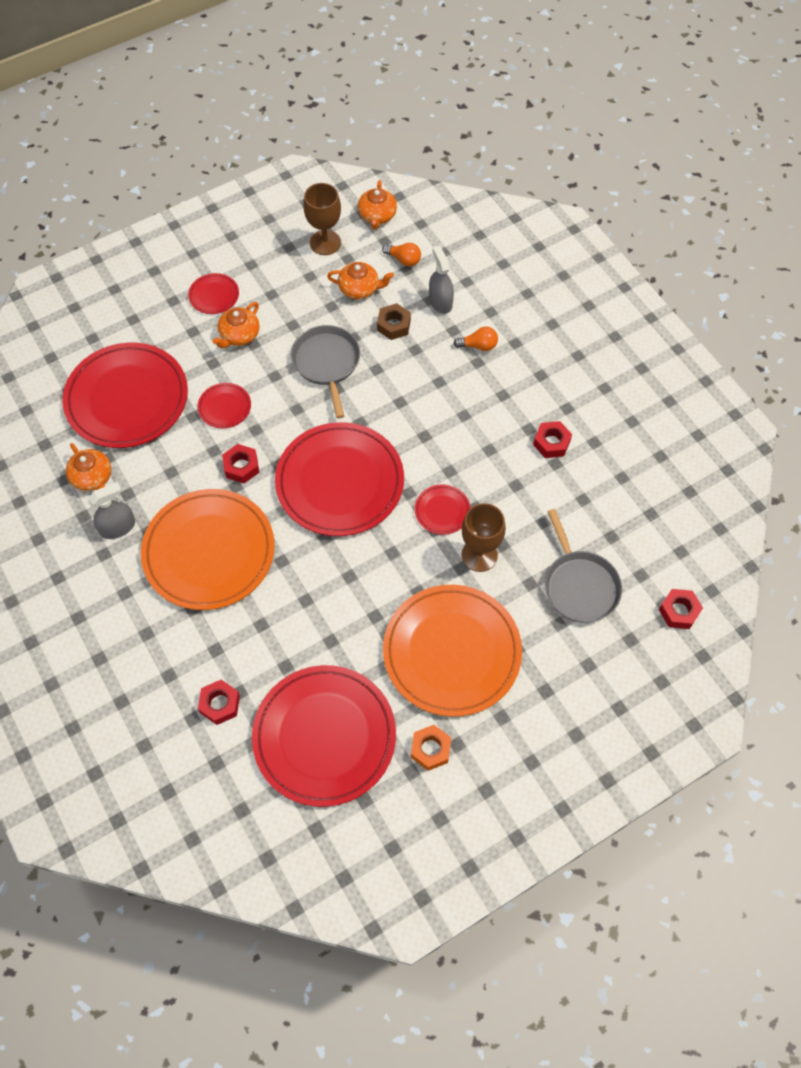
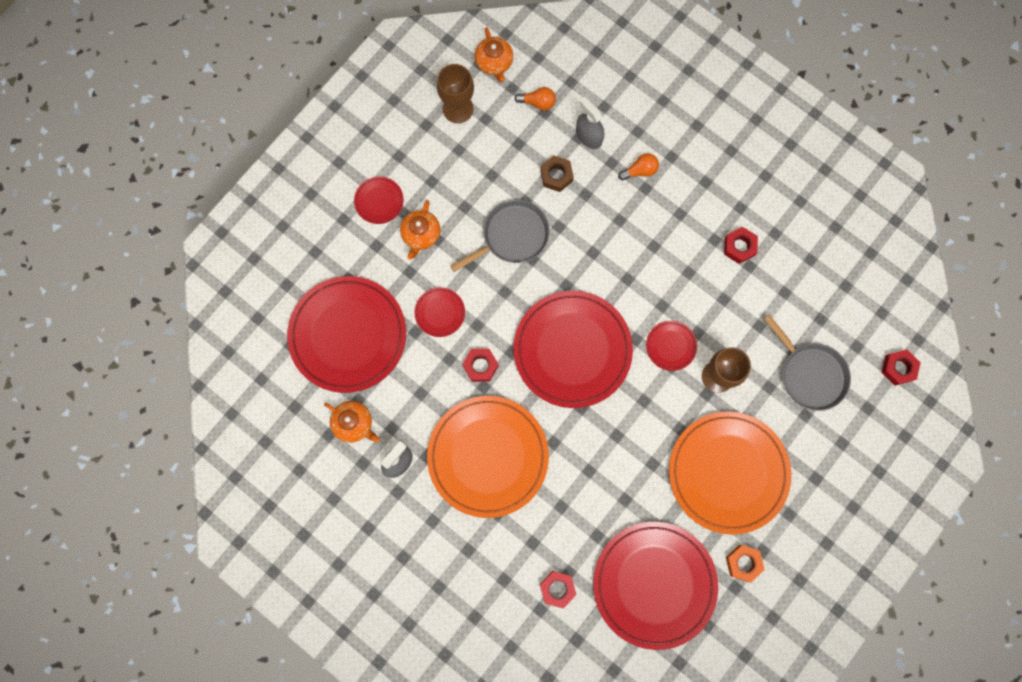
camera: 20 degrees left, 15 degrees up
(327, 363) = (512, 236): grey pan -> grey pan turned 90 degrees clockwise
(359, 289) = (510, 148): orange teapot -> none

